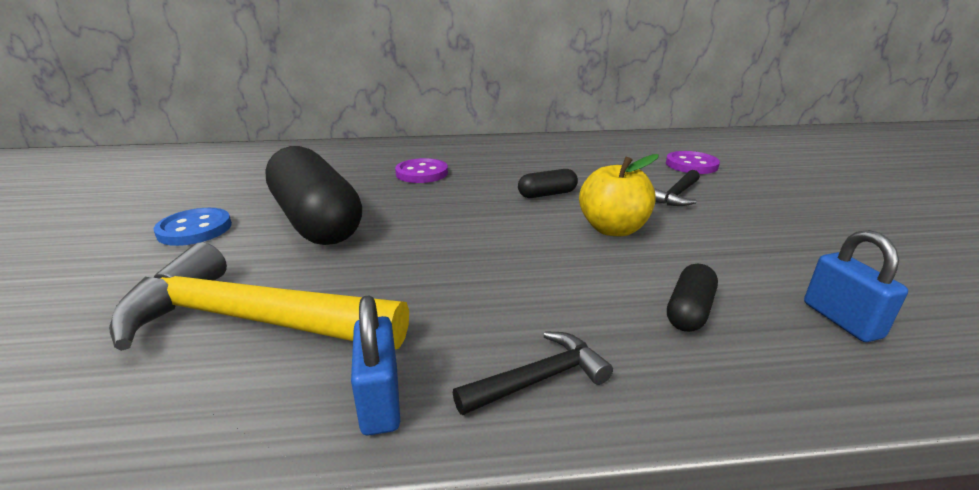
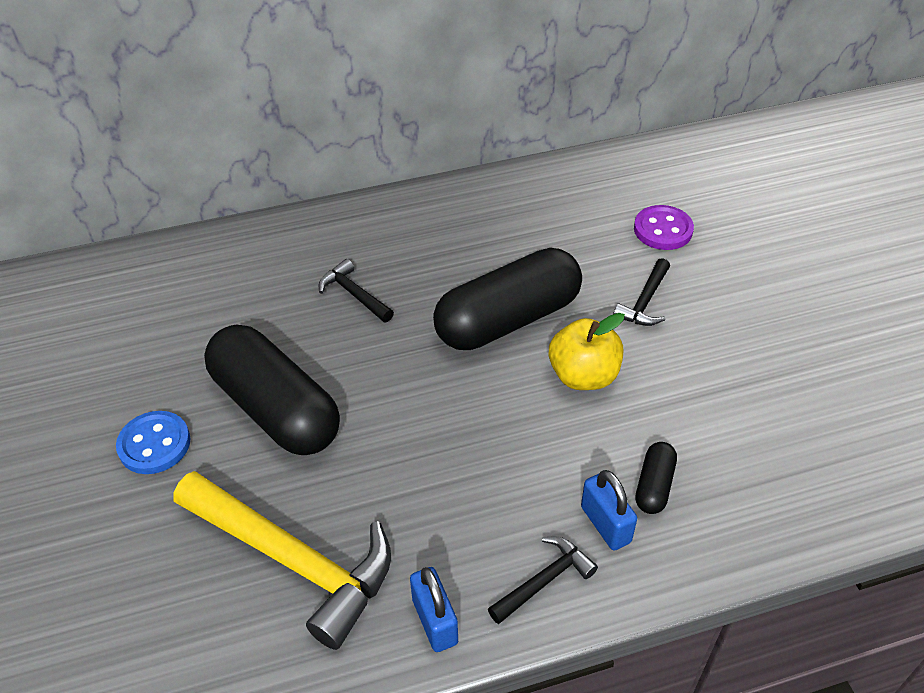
camera: 10 degrees left, 20 degrees up
(252, 320) = (293, 560): yellow hammer -> yellow hammer turned 150 degrees counterclockwise
(422, 173) = (354, 294): purple button -> black hammer
(547, 194) = (508, 320): black capsule -> black capsule, size x2.31
(841, 320) = (772, 476): blue padlock -> blue padlock (605, 524)

